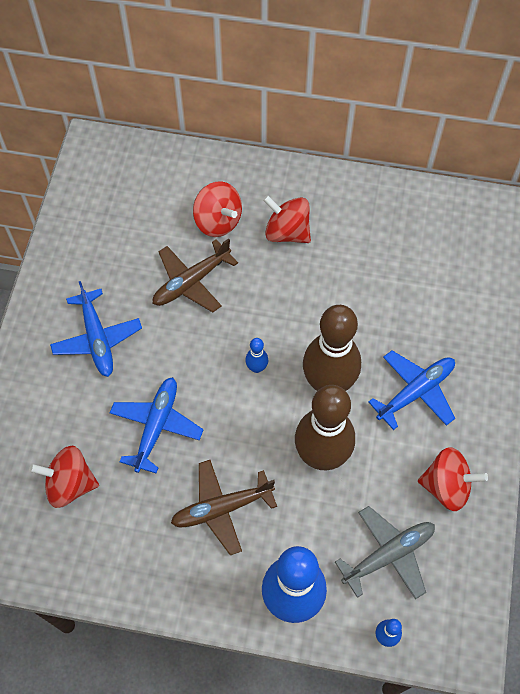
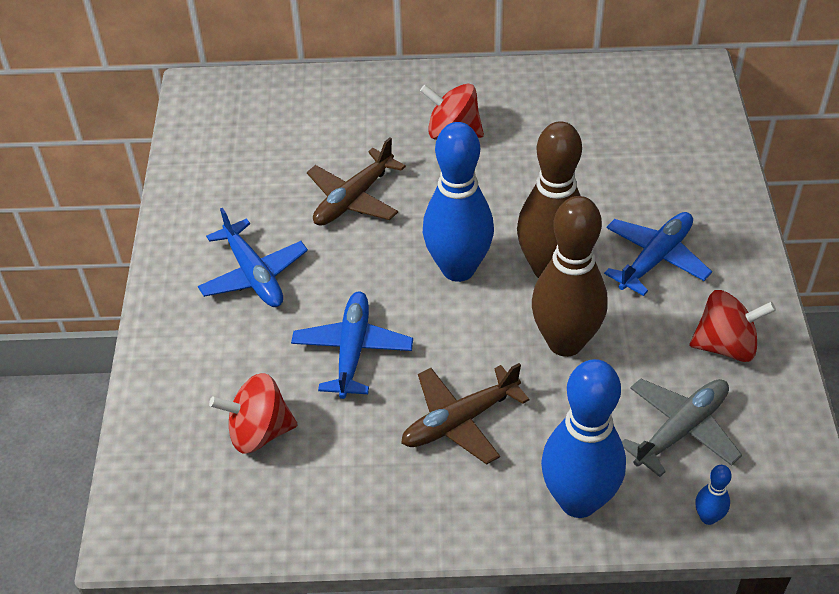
camera: 10 degrees left, 15 degrees down
(218, 221) = (368, 135): red spinning top -> none
(256, 368) = (458, 269): blue bowling pin -> blue bowling pin, size x2.45

